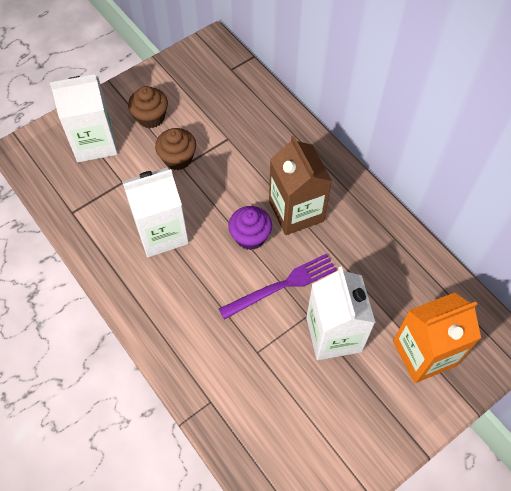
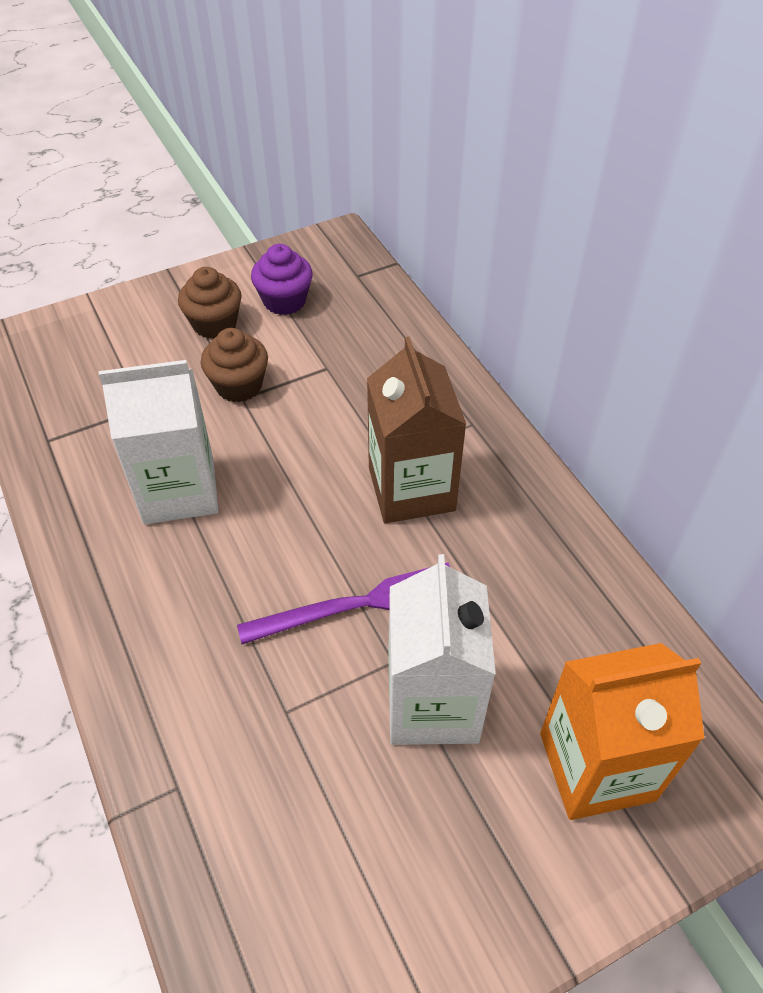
camera: 10 degrees right, 10 degrees down
(95, 142) = (118, 347): white carton -> none
(250, 237) = (324, 517): purple cupcake -> purple cupcake (284, 301)

